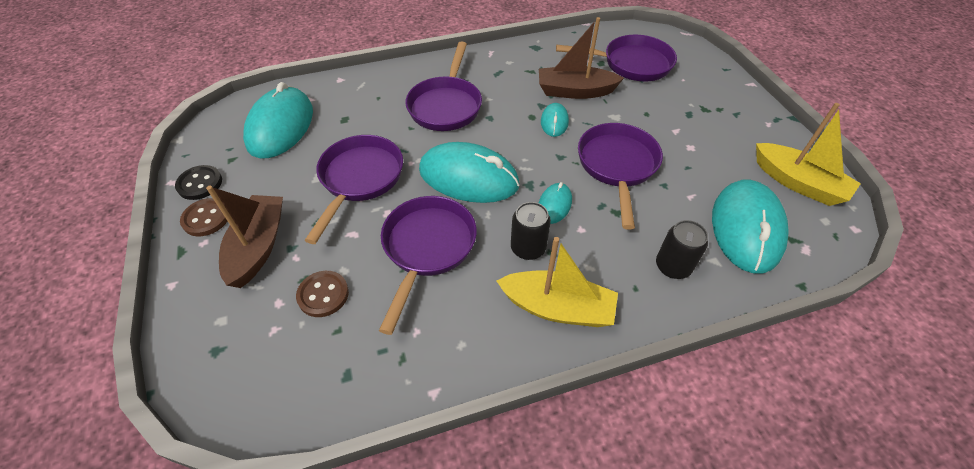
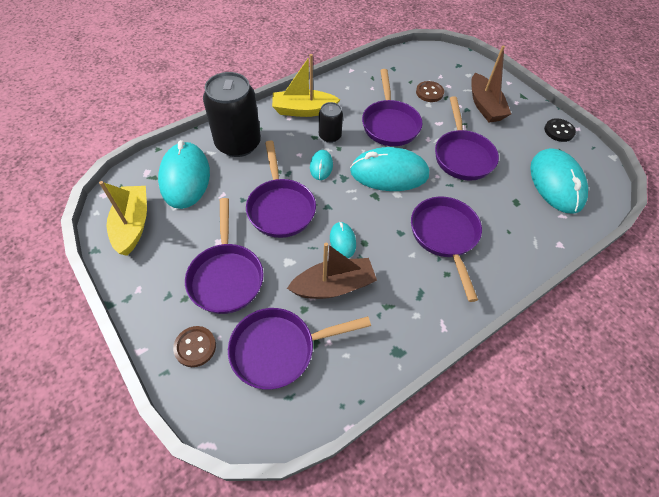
camera: 160 degrees right, 5 degrees up
(206, 218) = (530, 113): brown button -> brown button (195, 347)
(673, 266) = (238, 143): black can -> black can, size x1.97
(680, 117) = (226, 276): none -> purple pan
(798, 183) = (133, 225): yellow boat -> yellow boat turned 60 degrees clockwise

